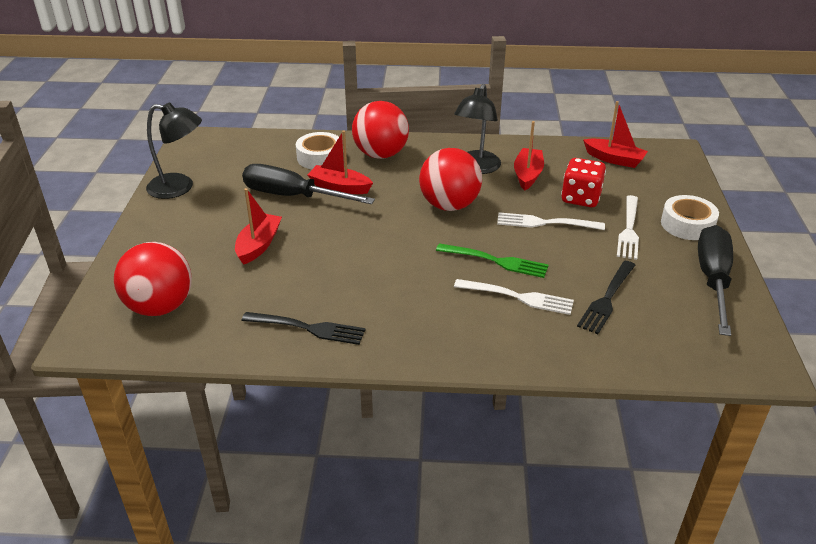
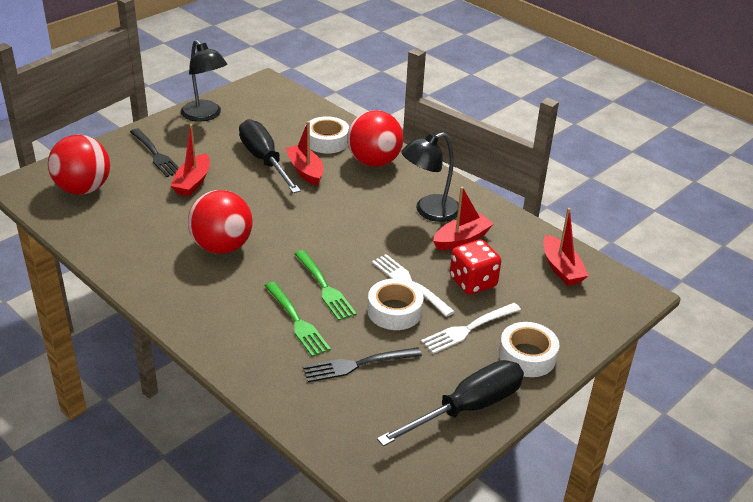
camera: 40 degrees right, 0 degrees up
(259, 245) = (192, 182): red boat -> red boat turned 135 degrees clockwise
(308, 328) = (138, 254): black fork -> black fork (155, 154)
(449, 205) = (360, 228): red ball -> red ball (222, 247)
(518, 297) = (297, 321): white fork -> green fork
(567, 247) = (394, 311): none -> white tape

